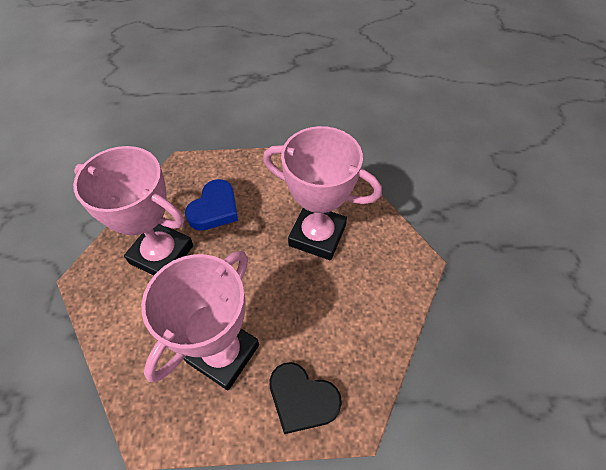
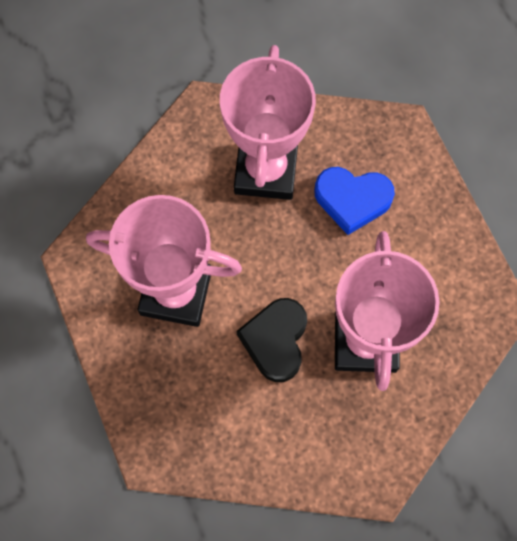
camera: 70 degrees right, 15 degrees up
(302, 399) = (156, 394): black heart -> black heart (275, 340)

